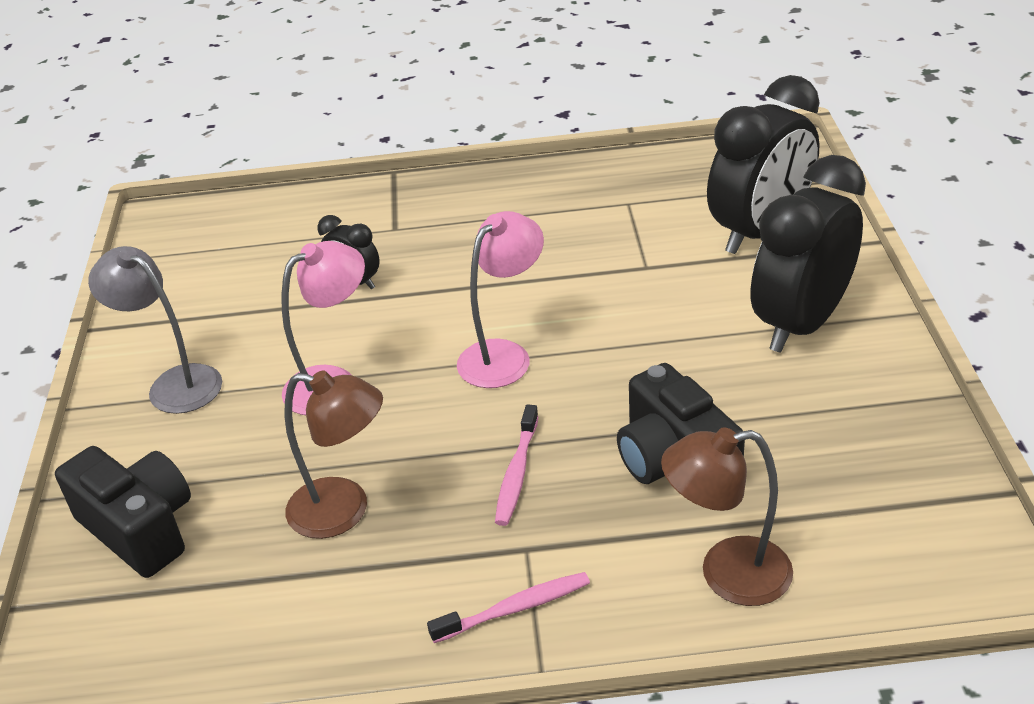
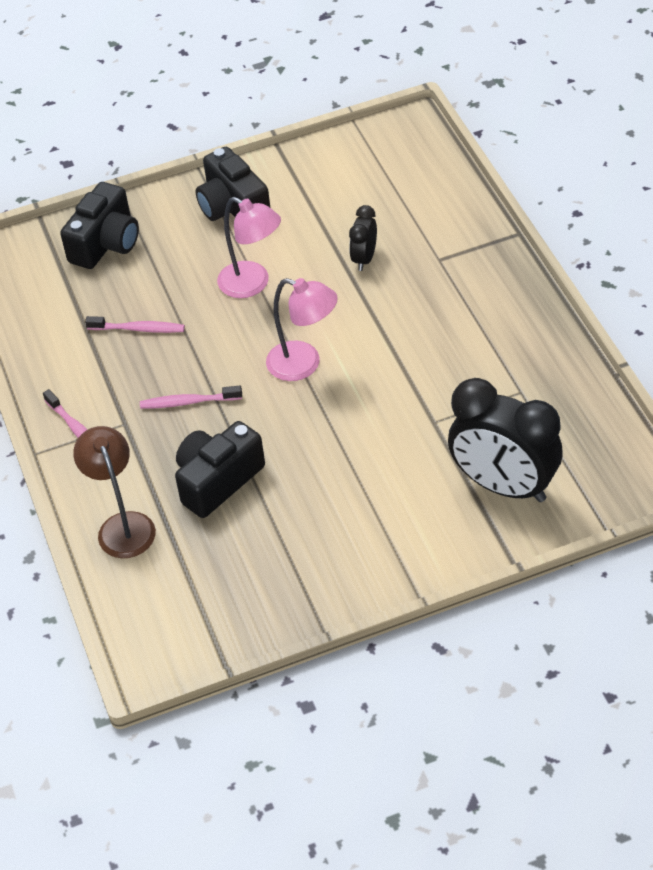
camera: 75 degrees right, 10 degrees up
(174, 383) = (233, 207): grey lamp -> black camera
(344, 511) = (138, 329): brown lamp -> pink toothbrush
(800, 324) = (386, 529): black clock -> none

